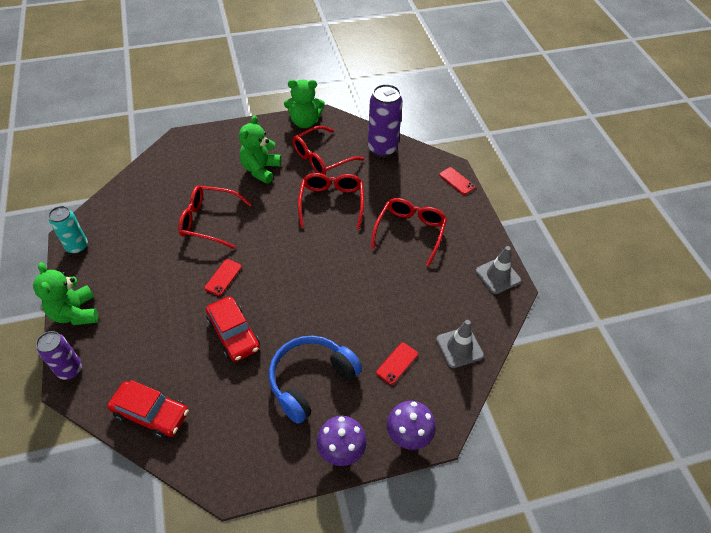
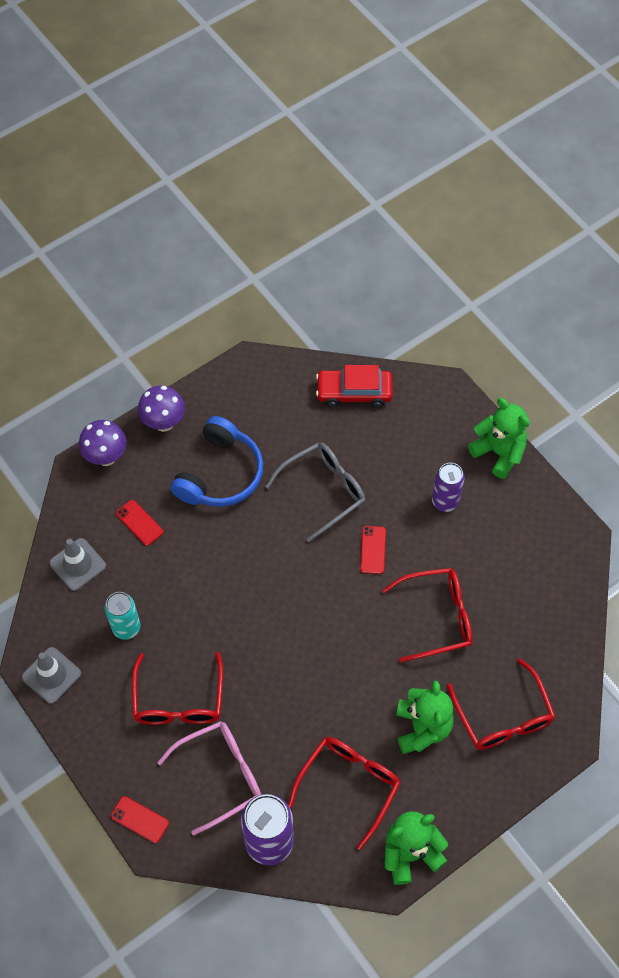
camera: 160 degrees right, 10 degrees up
(70, 370) = (457, 400): purple can -> purple can (445, 501)
(77, 247) = (562, 524): turquoise can -> turquoise can (126, 628)
(234, 334) = (323, 491): red car -> grey glasses
(331, 203) = (298, 707): red glasses -> red glasses (502, 715)
(397, 363) = (139, 523): red phone -> red phone turned 60 degrees counterclockwise
(399, 186) = (219, 776): none -> pink glasses

